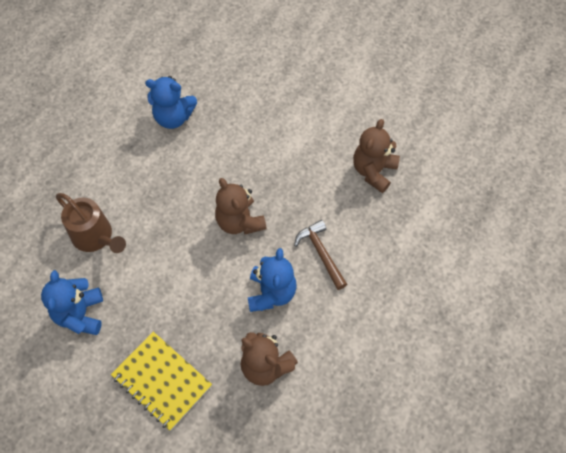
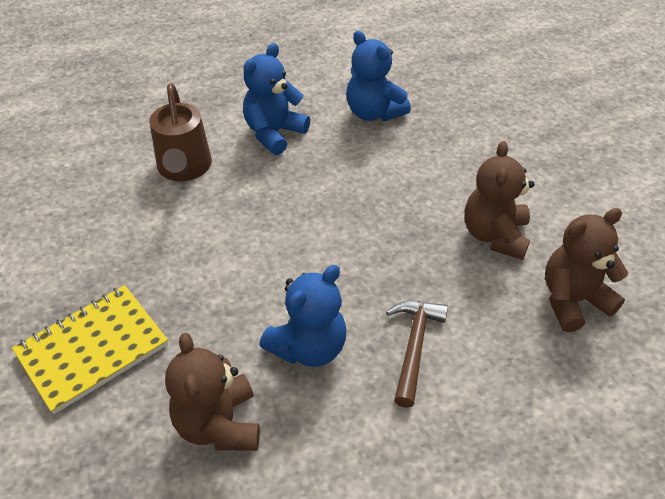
camera: 40 degrees right, 15 degrees down
(80, 314) = (93, 225): blue teddy bear -> blue teddy bear (274, 133)
(162, 381) = (92, 349): yellow notebook -> yellow notebook turned 60 degrees clockwise
(240, 221) = (347, 248): brown teddy bear -> brown teddy bear (494, 235)

